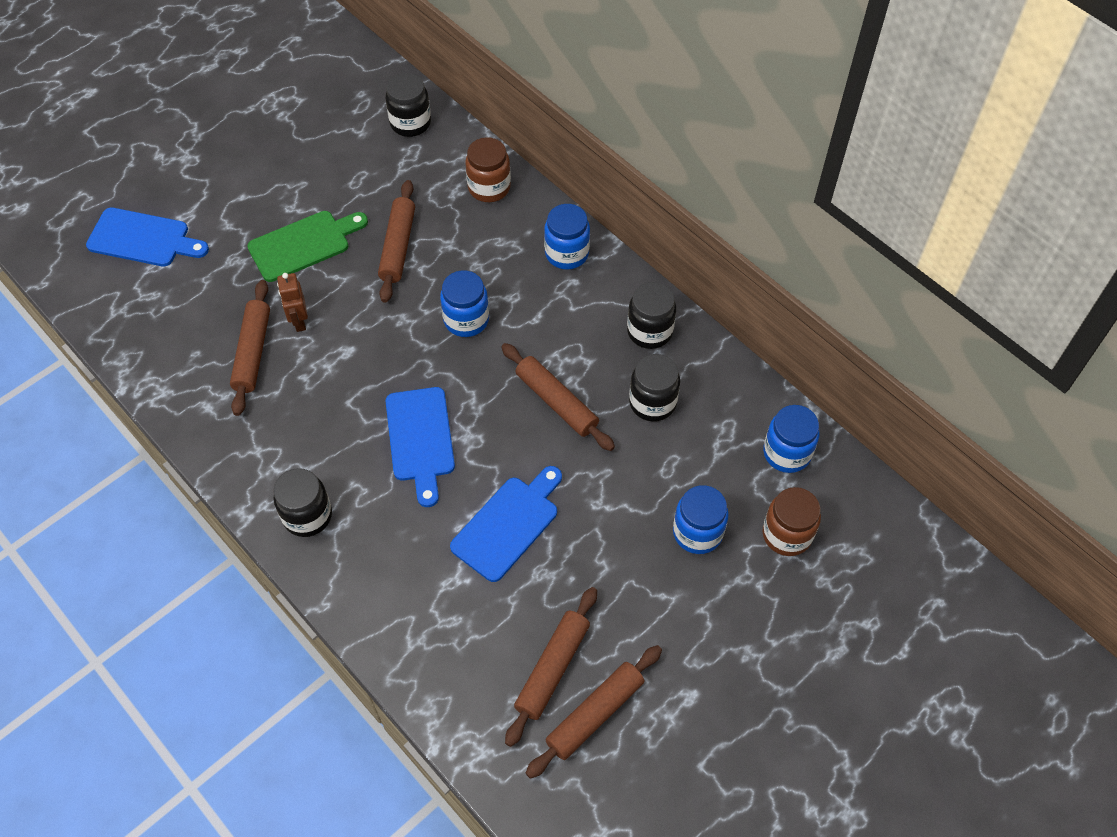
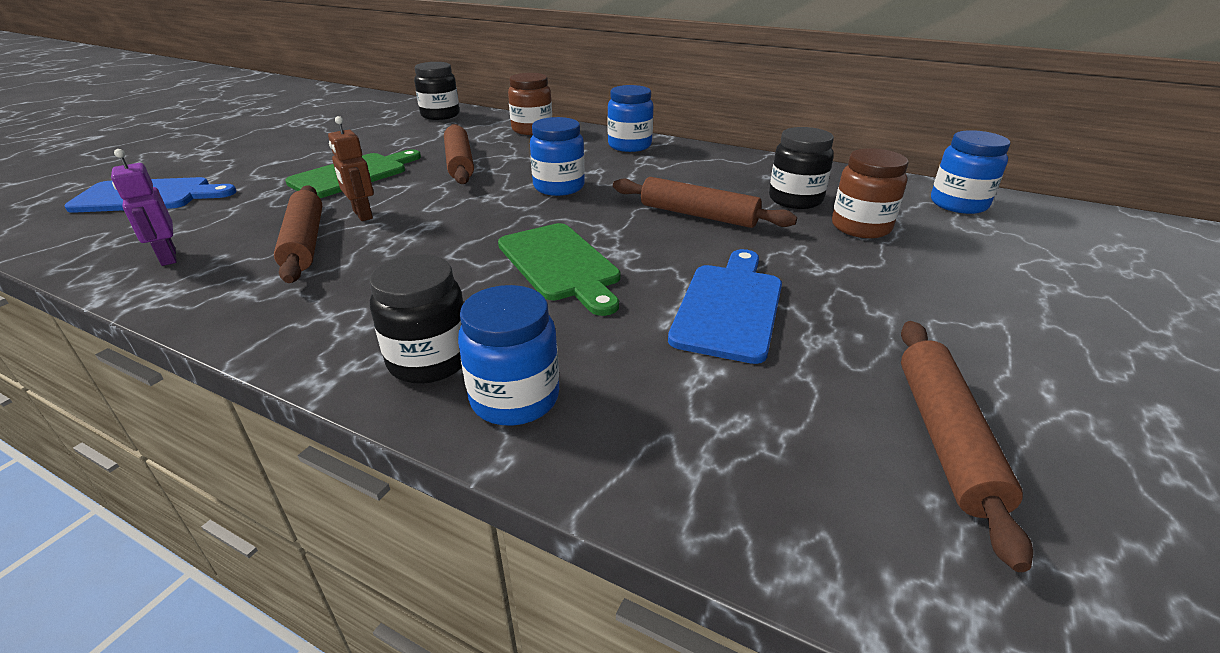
camera: 20 degrees left, 25 degrees down
(161, 345) = (168, 257): none -> purple robot
(420, 439) = (560, 265): blue cutting board -> green cutting board
(595, 714) = (1077, 478): brown rolling pin -> none
(649, 331) = (746, 167): black jar -> none
(697, 532) = (952, 267): blue jar -> blue jar (515, 398)
(787, 534) = (1040, 249): brown jar -> brown jar (860, 227)

